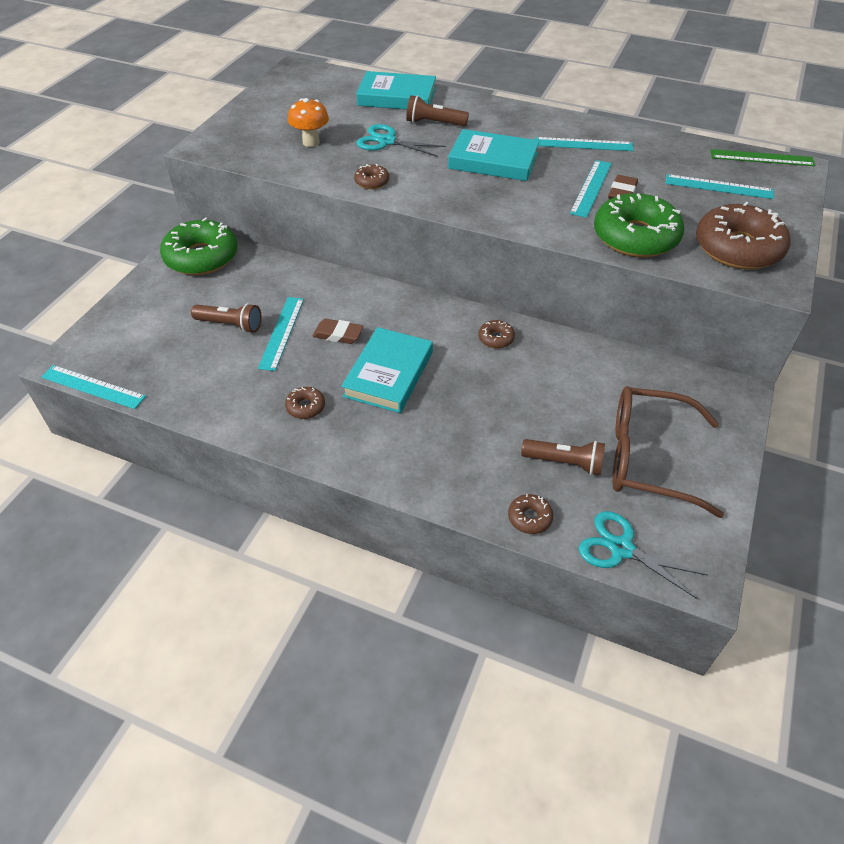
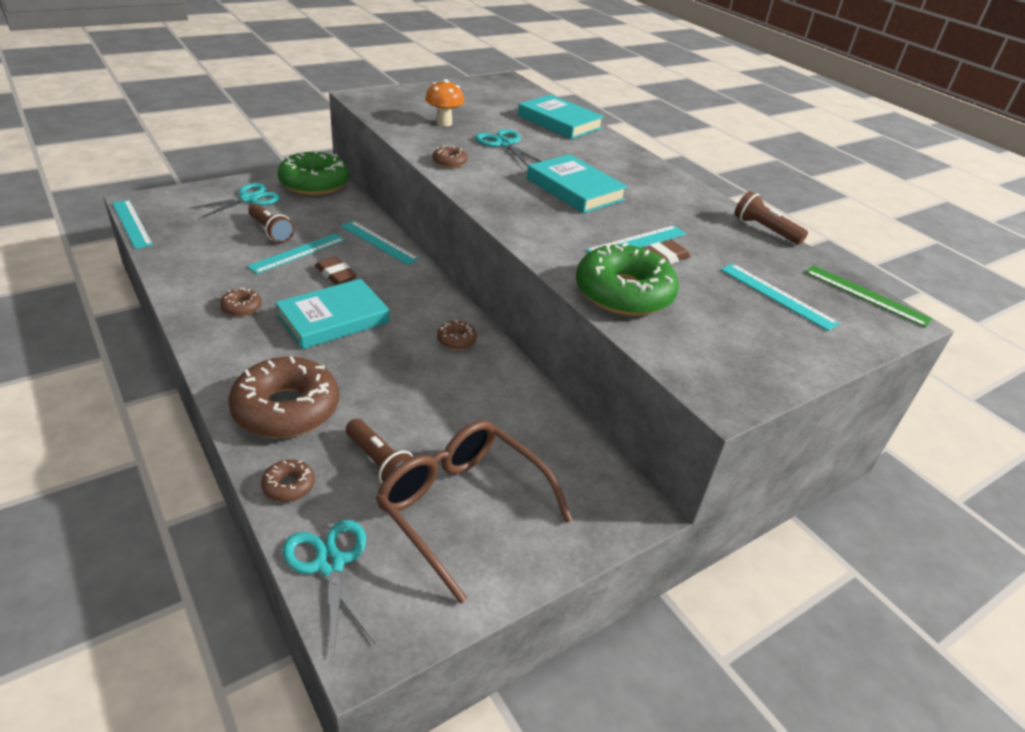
camera: 30 degrees right, 10 degrees down
(165, 304) = (249, 199): none -> turquoise scissors
(434, 123) = (563, 148): brown flashlight -> brown flashlight (764, 230)
(583, 144) = (680, 211): turquoise ruler -> turquoise ruler (379, 242)
(738, 248) = (722, 350): brown donut -> brown donut (286, 409)

